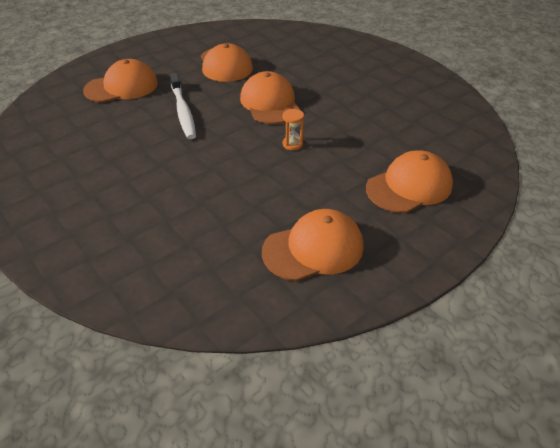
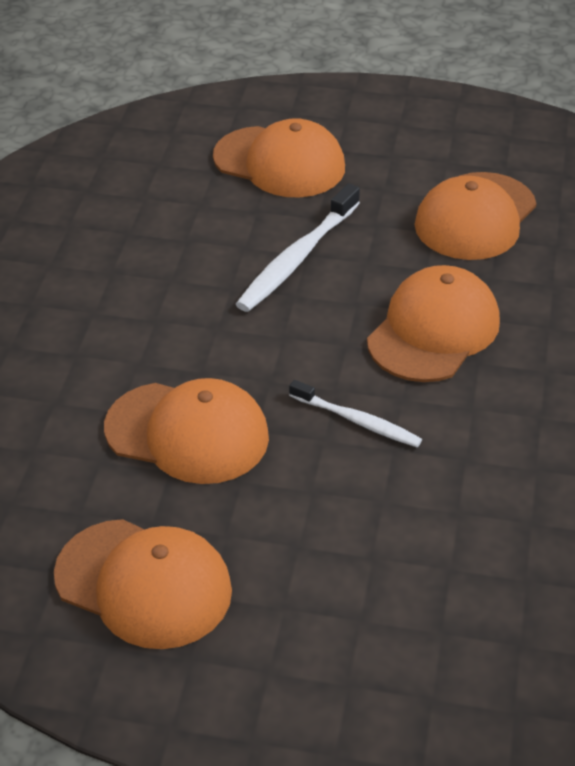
camera: 50 degrees right, 0 degrees up
(292, 144) = (357, 421): orange hourglass -> white toothbrush
(409, 186) = (406, 619): orange cap -> orange cap (187, 433)

